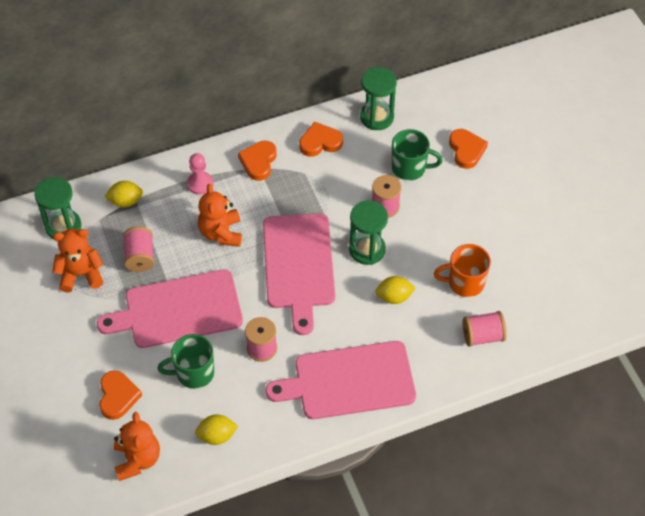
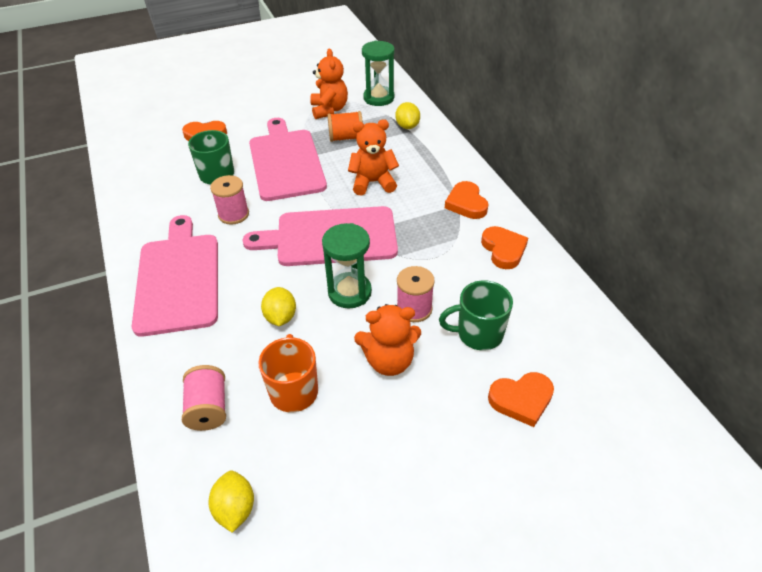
camera: 90 degrees right, 10 degrees down
(137, 459) = (142, 149): orange teddy bear -> orange teddy bear (389, 361)
(140, 257) = (346, 137): pink spool -> orange spool
(200, 184) = (432, 166): pink pawn -> none
(217, 436) = (148, 190): yellow lemon -> yellow lemon (235, 509)
(258, 162) = (466, 203): orange heart -> orange heart turned 120 degrees counterclockwise
(377, 117) = (556, 300): green hourglass -> none
(410, 168) = (478, 334): green mug -> green mug turned 75 degrees clockwise

